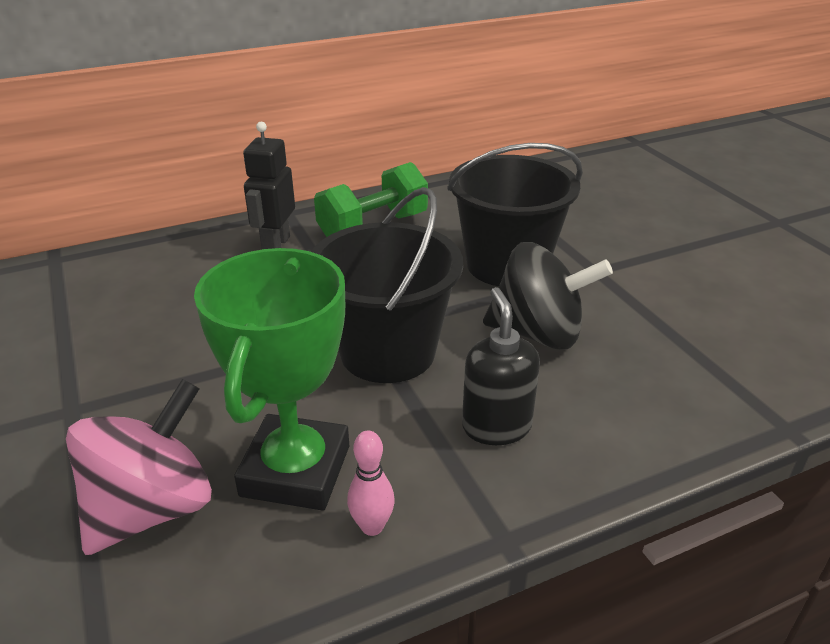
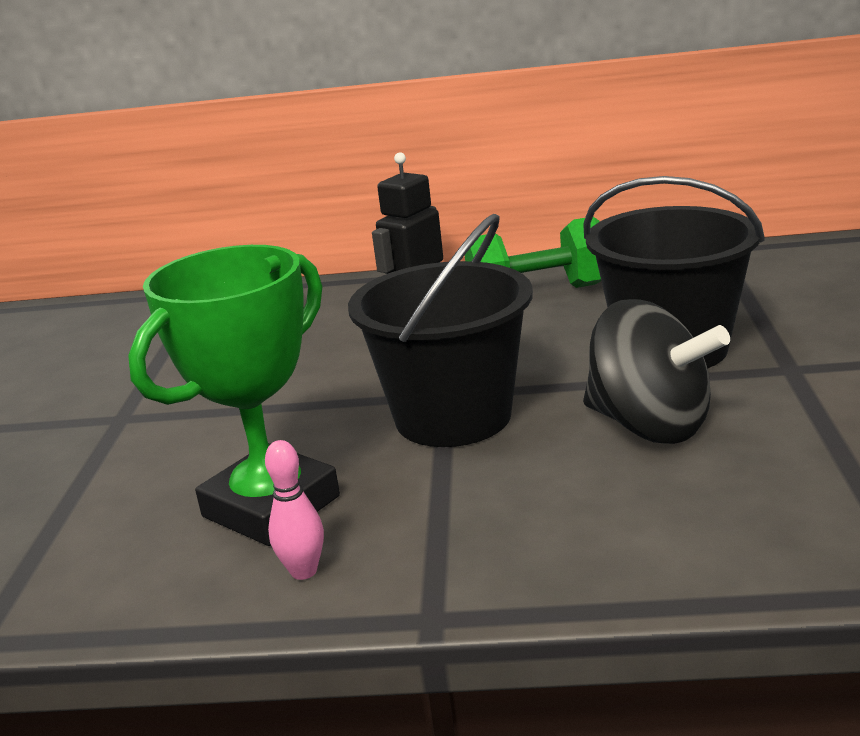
camera: 30 degrees right, 10 degrees down
(152, 508) = (123, 510): pink spinning top -> none
(496, 426) = (515, 509): black soap dispenser -> none

